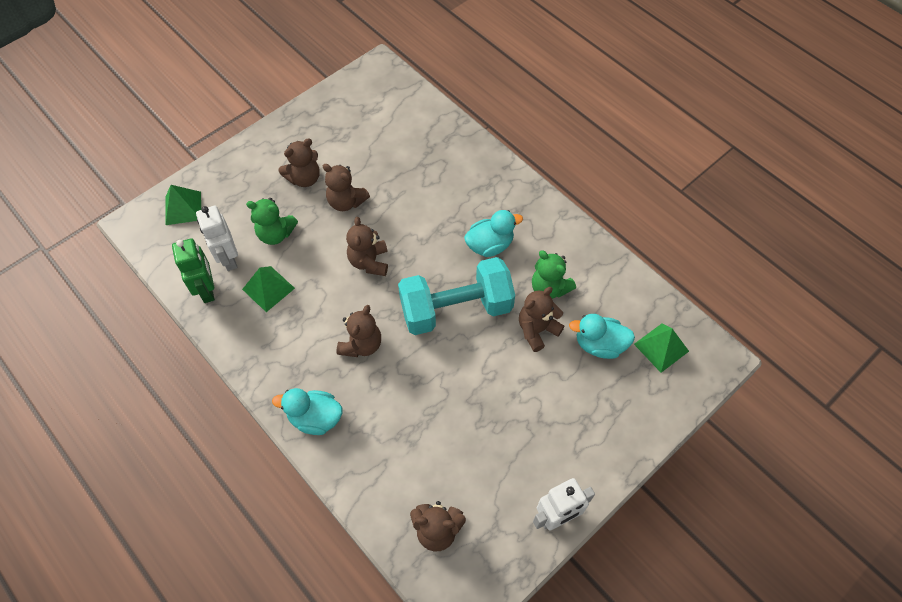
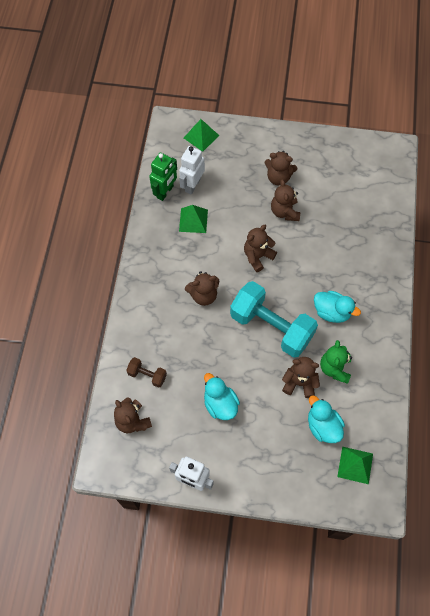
camera: 50 degrees right, 5 degrees up
(276, 234) = (229, 194): green teddy bear -> none
(315, 418) = (141, 308): turquoise duck -> turquoise duck (220, 404)
(398, 472) = (147, 375): none -> brown dumbbell

